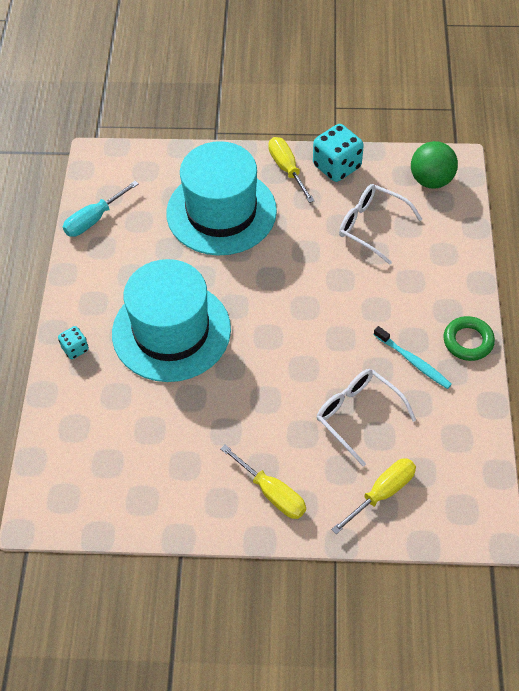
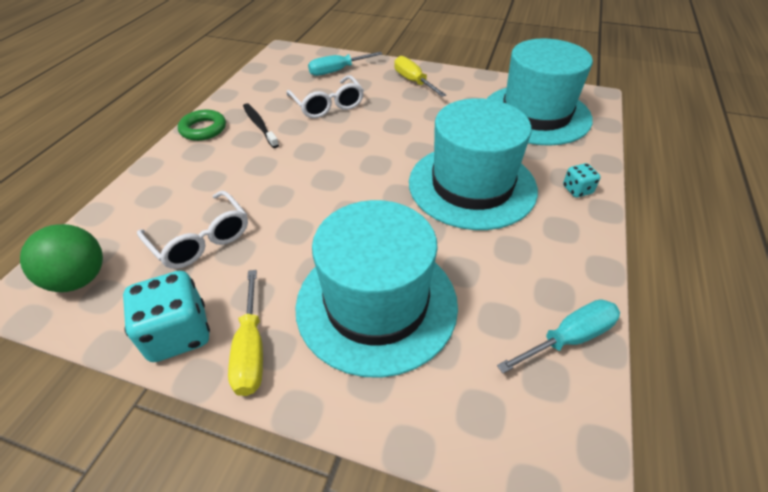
camera: 165 degrees left, 10 degrees down
(111, 459) = (536, 114): none -> turquoise hat
(382, 493) = (337, 71): yellow screwdriver -> turquoise screwdriver
(413, 361) = (260, 125): turquoise toothbrush -> black toothbrush

